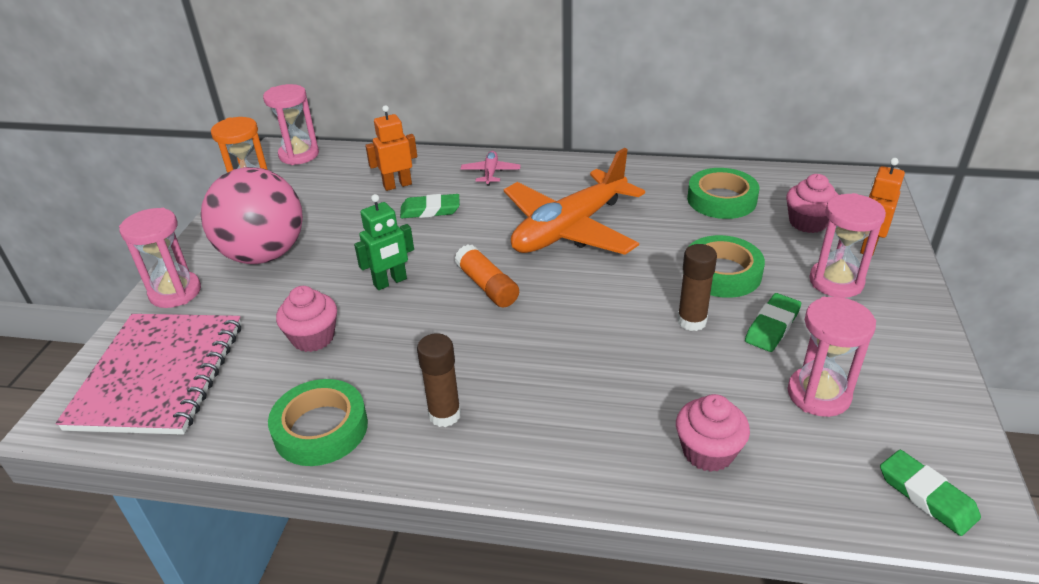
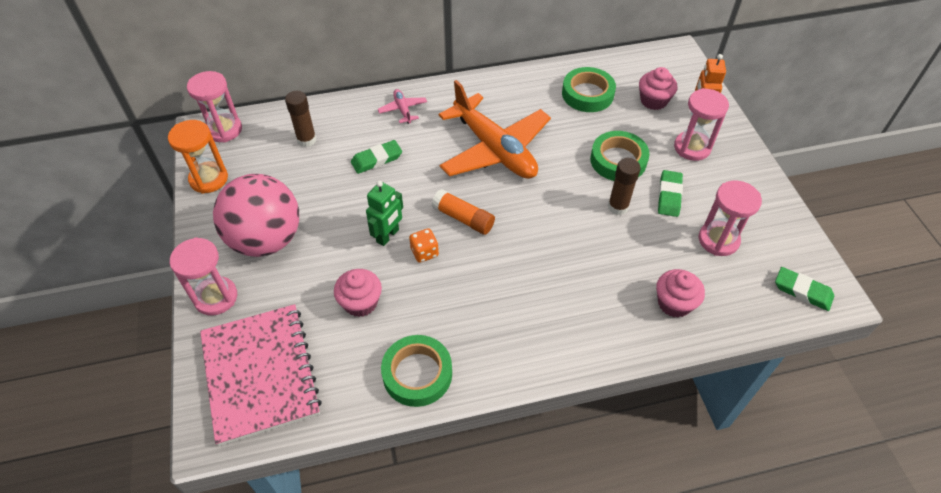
camera: 25 degrees left, 15 degrees up
(397, 185) = (333, 141): orange robot -> none
(419, 308) = (424, 252): none -> orange dice
(444, 415) = (496, 333): brown glue stick -> brown glue stick (306, 140)
(570, 229) = (494, 149): orange plane -> orange plane turned 60 degrees counterclockwise

